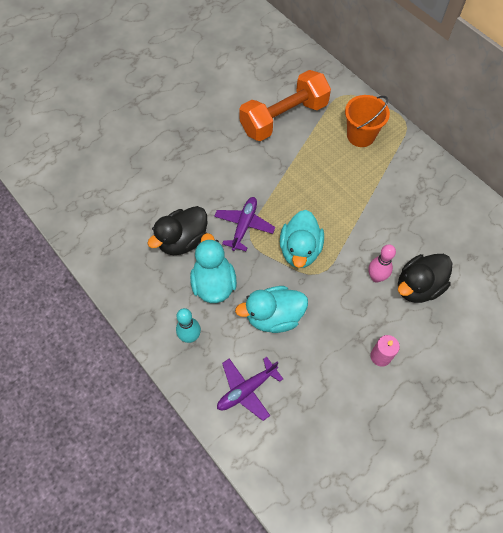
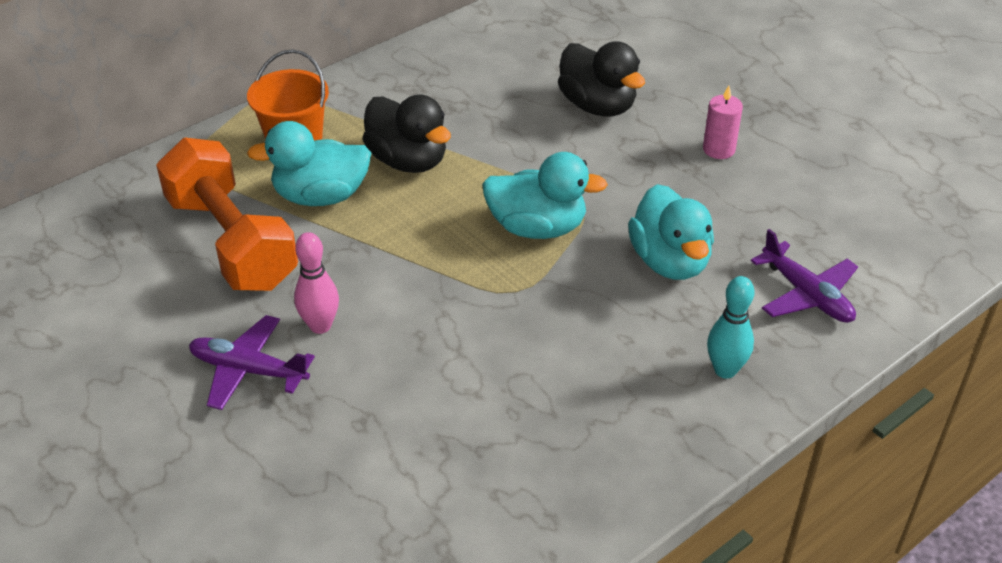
camera: 90 degrees left, 20 degrees down
(183, 241) = (520, 388): black duck -> black duck (408, 161)
(213, 283) = (613, 340): turquoise duck -> turquoise duck (321, 196)
(244, 226) = (486, 299): purple plane -> purple plane (248, 370)
(376, 277) = (584, 146): pink bowling pin -> pink bowling pin (320, 326)

